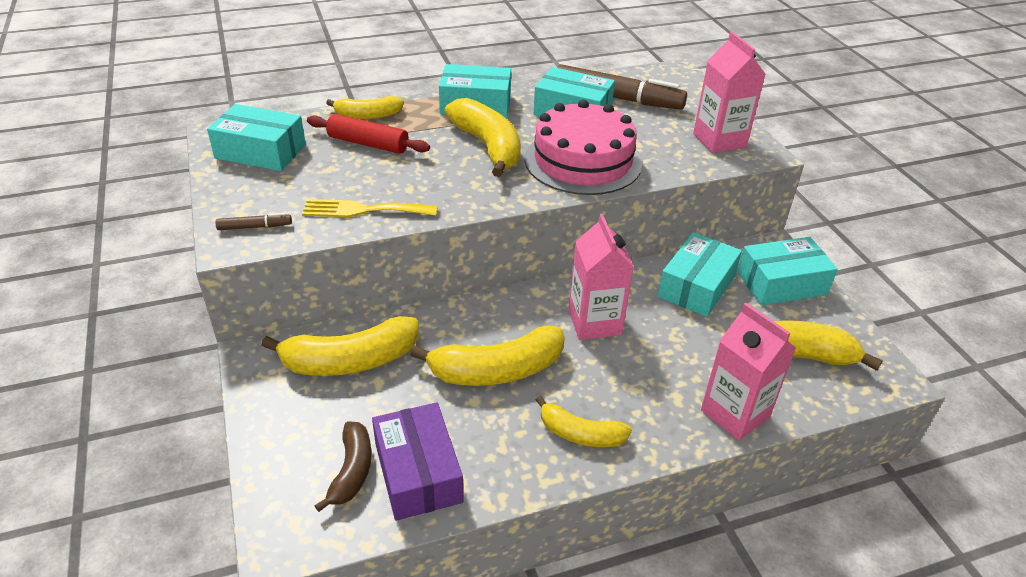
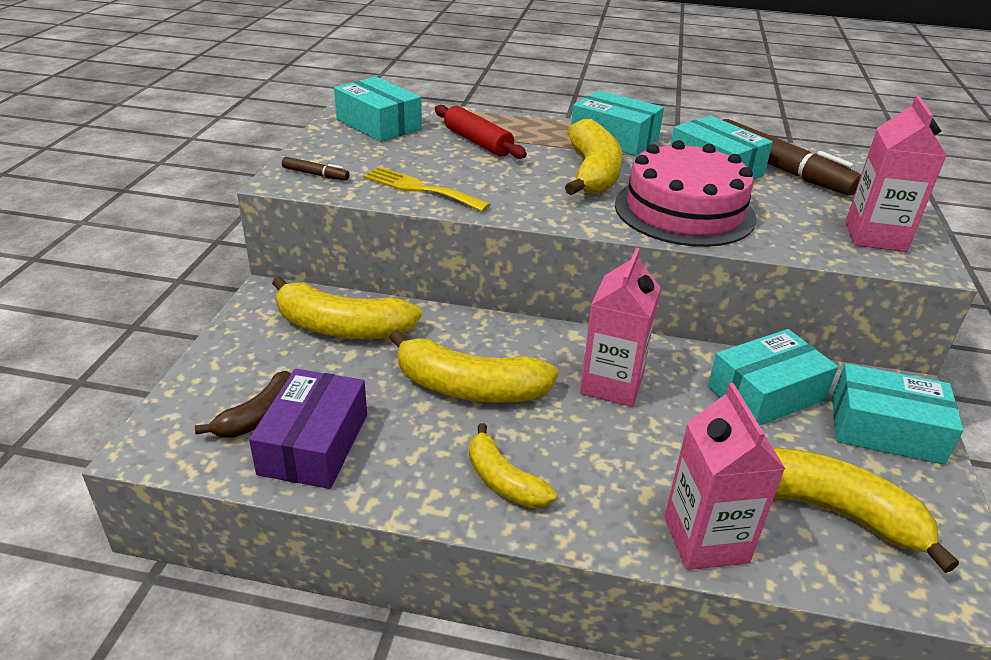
camera: 30 degrees right, 5 degrees down
(368, 115) = (500, 122): yellow banana -> none

